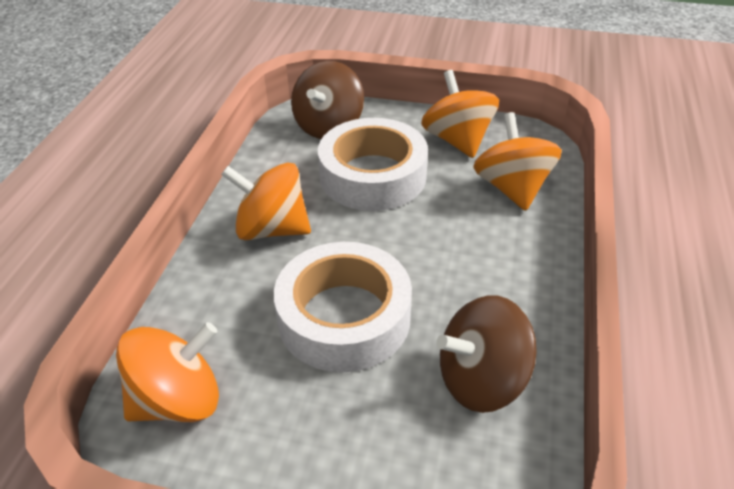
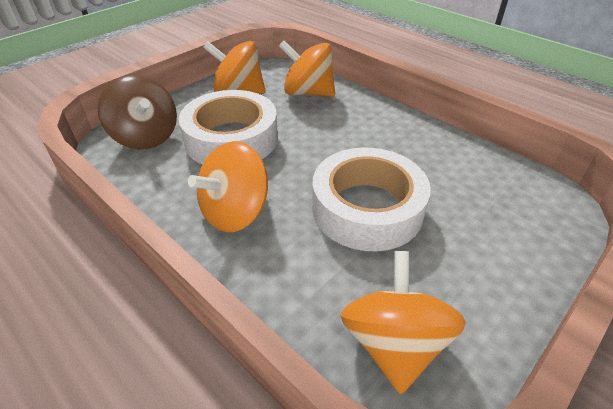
camera: 60 degrees left, 0 degrees up
(481, 380) = (461, 171): brown spinning top -> none

